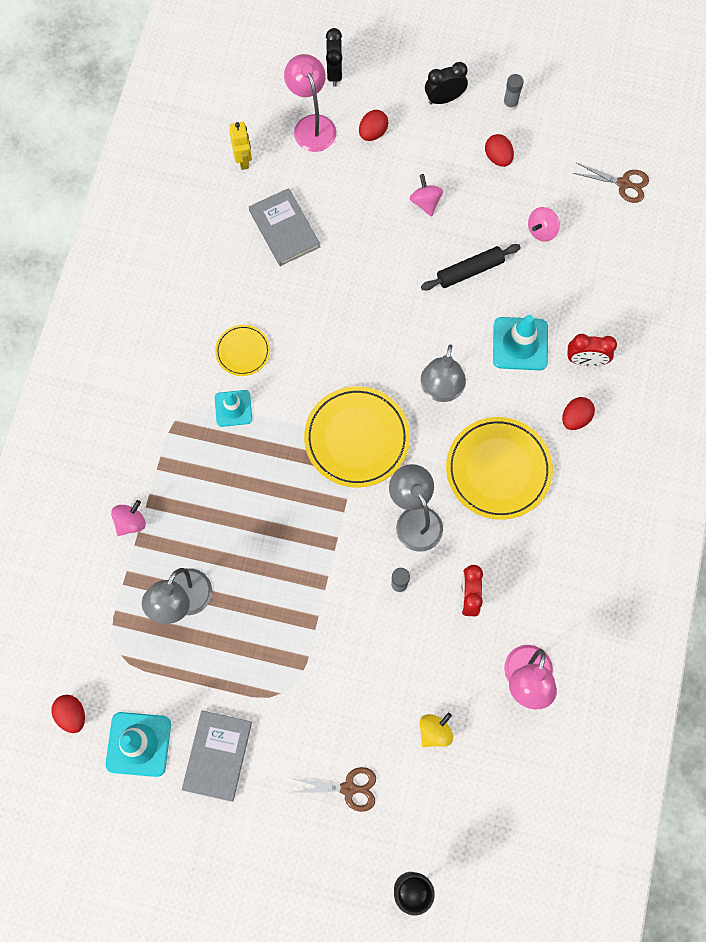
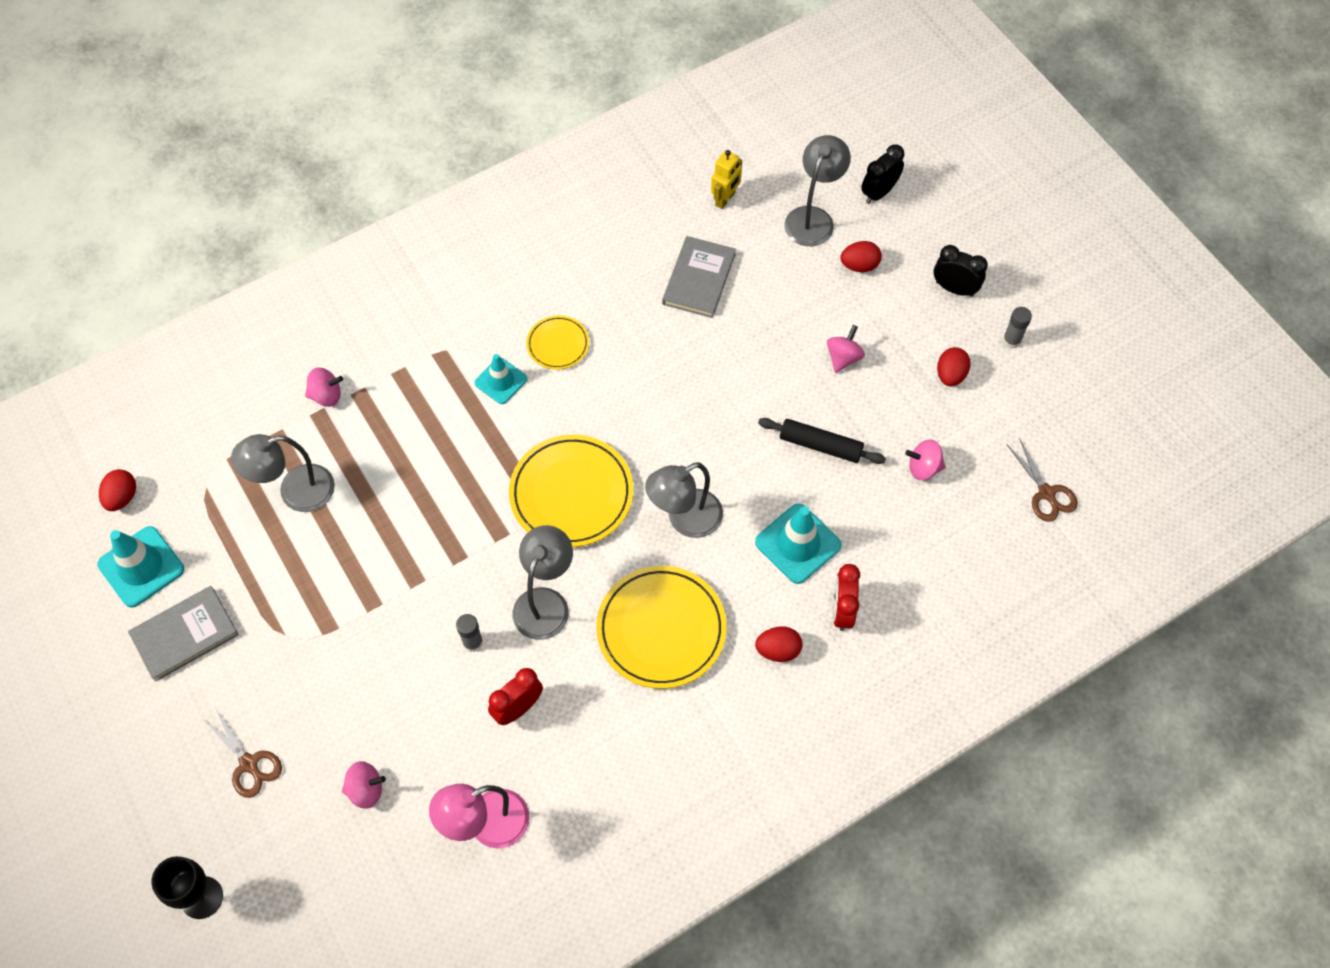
camera: 45 degrees right, 10 degrees down
(312, 125) = (813, 218): pink lamp -> grey lamp
(434, 731) = (366, 790): yellow spinning top -> pink spinning top
(585, 360) = (842, 611): red clock -> red clock turned 45 degrees clockwise

